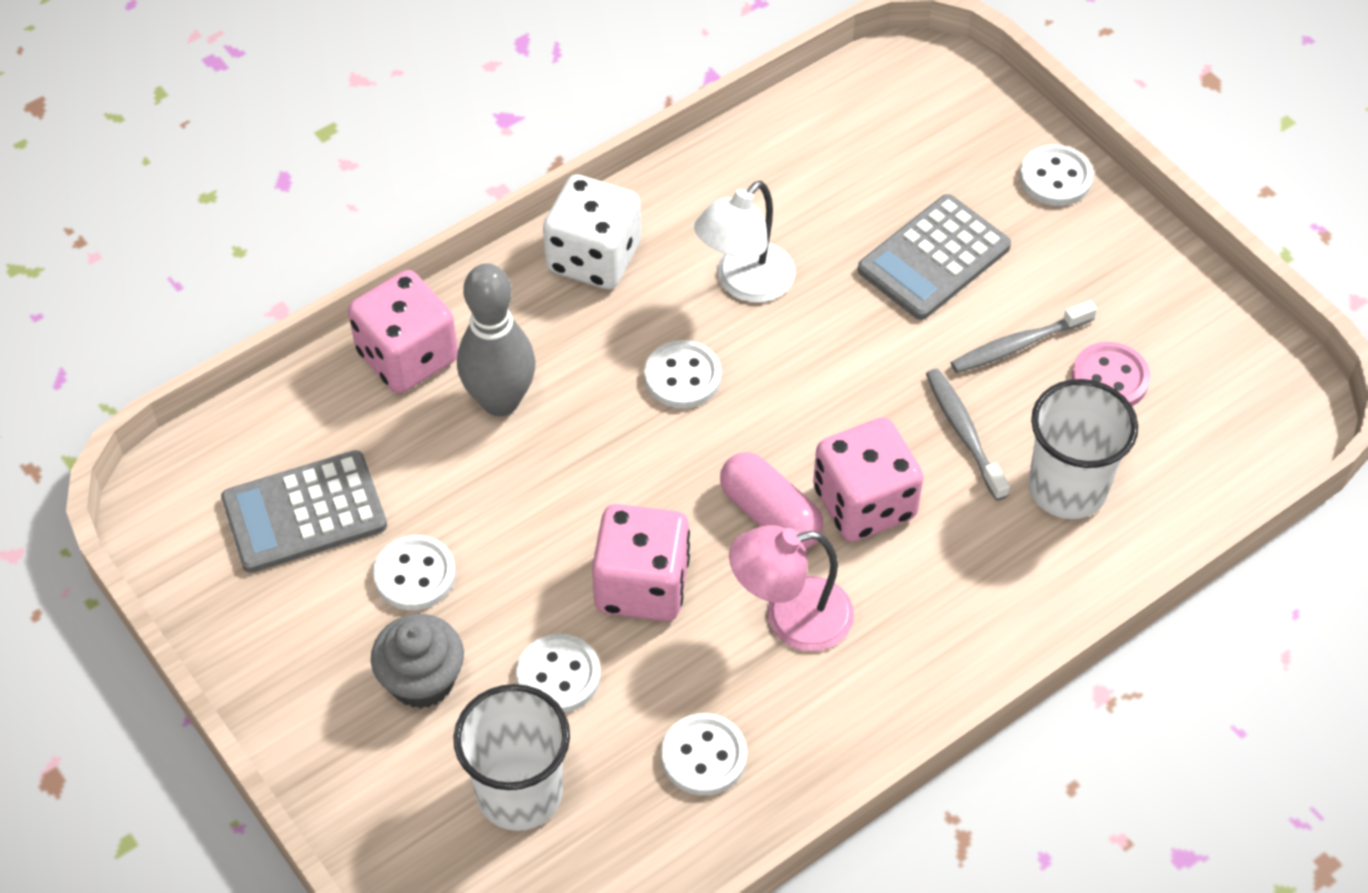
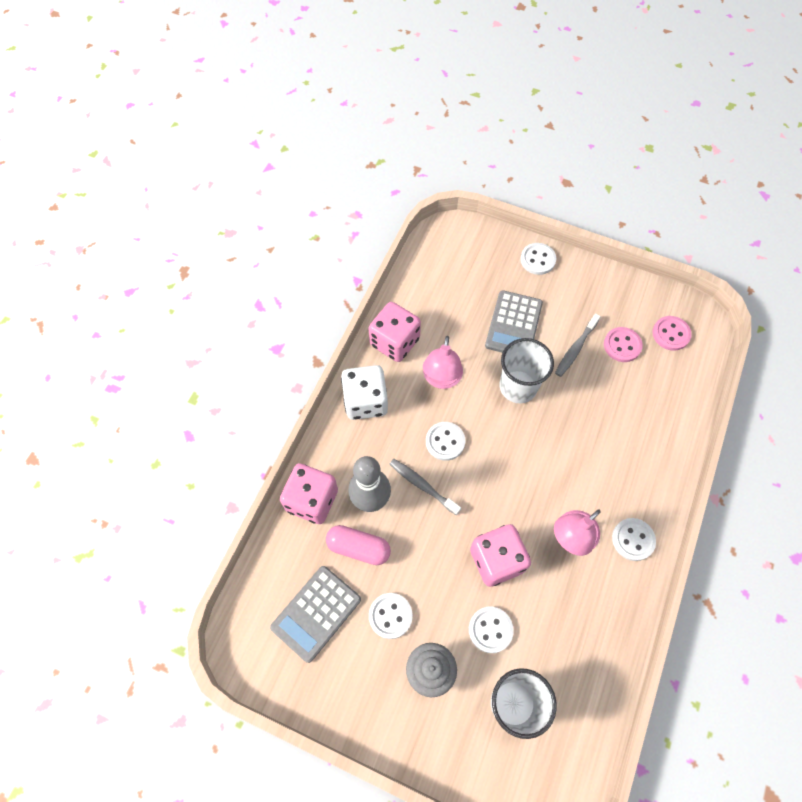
camera: 30 degrees left, 10 degrees up
(704, 756) = (580, 632): white button -> white button (633, 539)
(744, 283) = (441, 379): white lamp -> pink lamp
(770, 515) = (528, 491): pink capsule -> pink capsule (358, 548)
(864, 503) = (563, 462): pink dice -> pink dice (394, 342)
(964, 432) = (581, 404): grey toothbrush -> grey toothbrush (422, 485)
(1067, 488) = (640, 408): white cup -> white cup (518, 387)
(1218, 402) = (671, 334): none -> pink button

